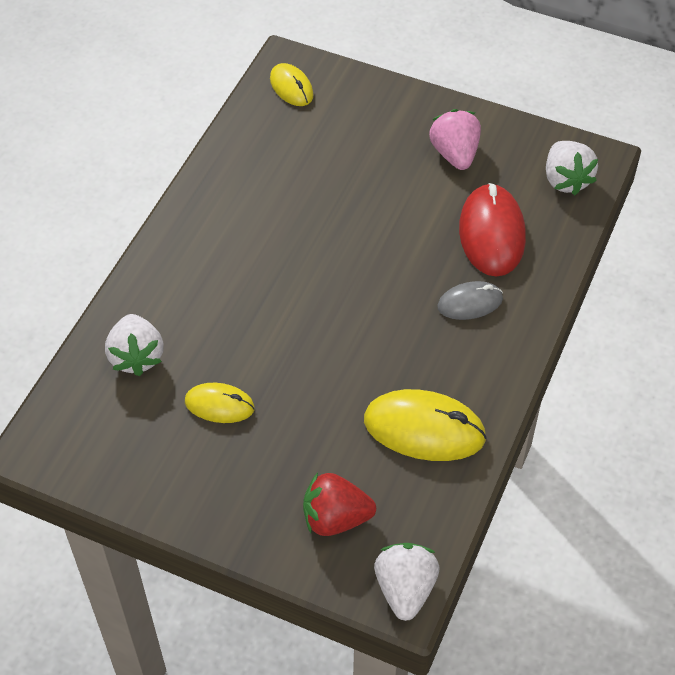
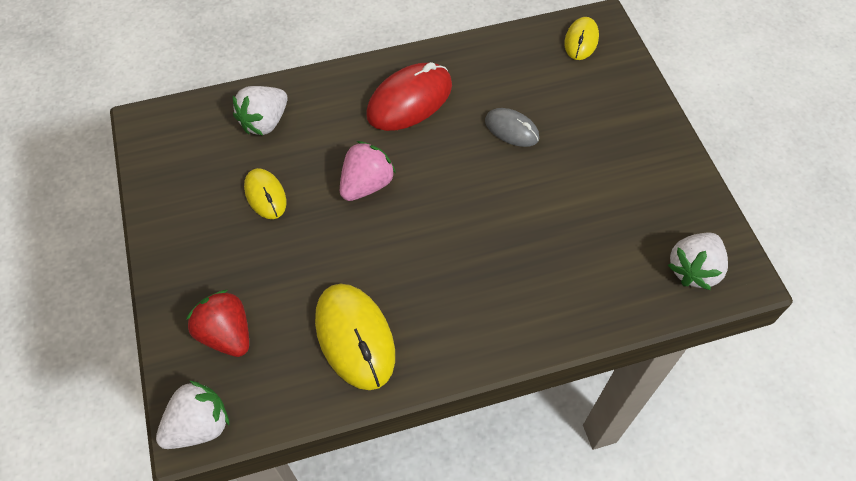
camera: 50 degrees right, 5 degrees up
(455, 154) = (633, 177): pink strawberry -> pink strawberry (366, 185)
(470, 303) = (501, 286): grey mouse -> grey mouse (511, 129)
(491, 233) = (583, 255): red mouse -> red mouse (409, 100)

